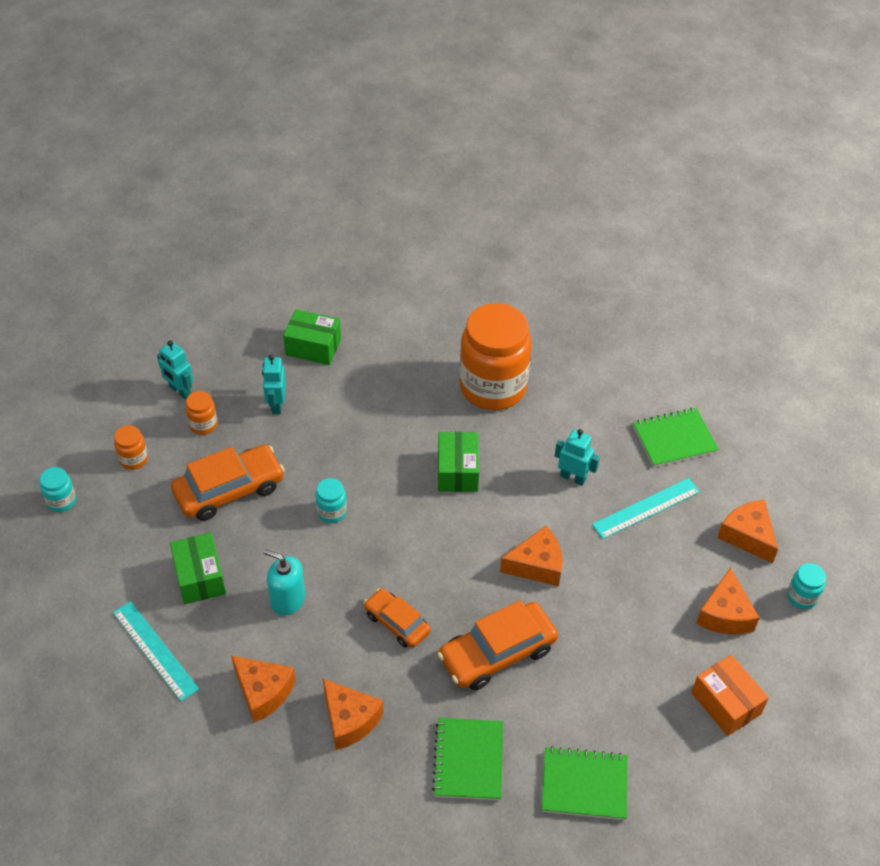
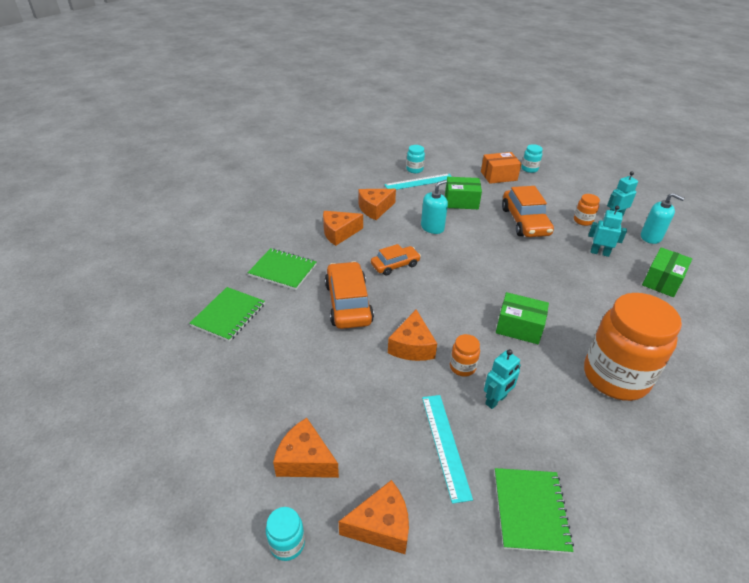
camera: 110 degrees right, 10 degrees down
(133, 459) = (557, 193): orange jar -> orange jar (462, 367)
(219, 354) = (651, 237): none -> turquoise soap dispenser
(332, 512) = (495, 257): turquoise jar -> turquoise jar (414, 169)
(726, 703) = (226, 421): orange box -> orange box (498, 176)

